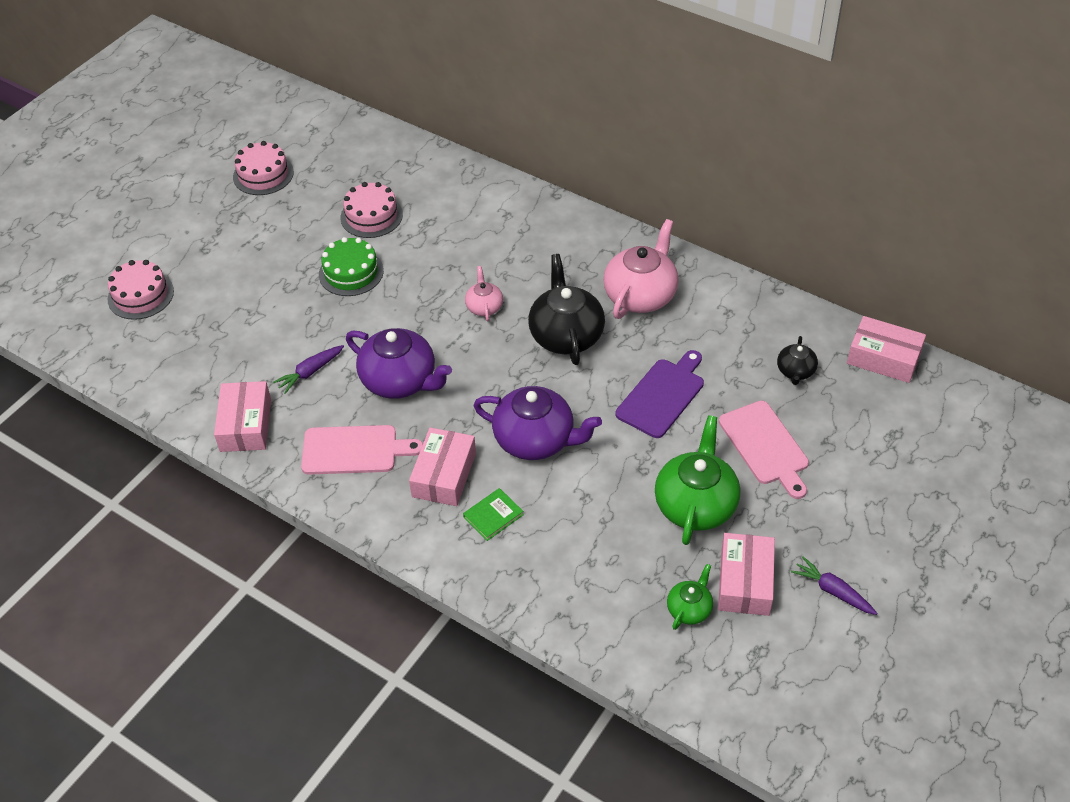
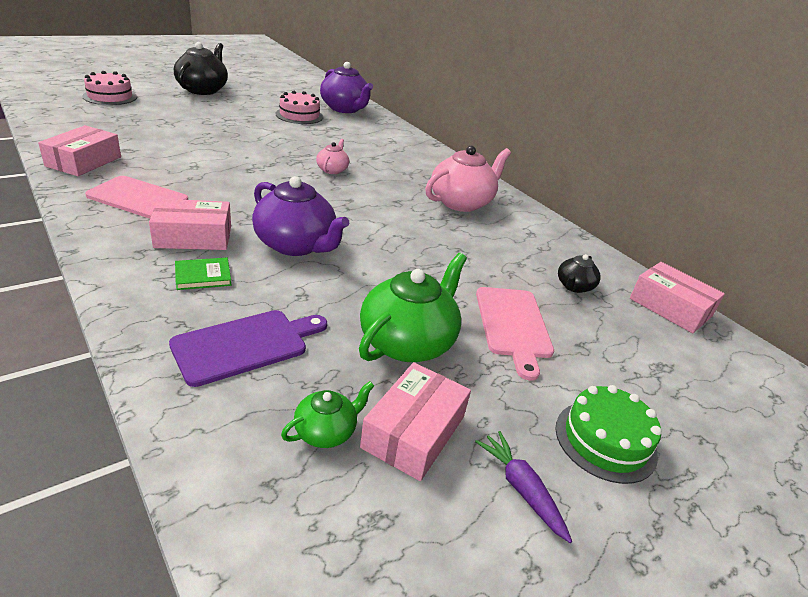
camera: 15 degrees right, 15 degrees down
(263, 174) = (252, 85): pink cake -> none
(310, 372) = (167, 156): purple carrot -> none
(351, 272) = (256, 129): green cake -> green cake (605, 440)
(400, 381) = (226, 180): purple teapot -> purple teapot (345, 109)
(444, 475) = (193, 236): pink box -> pink box turned 45 degrees clockwise
(566, 335) = (381, 201): black teapot -> black teapot (203, 90)
(662, 395) = (435, 259): purple cutting board -> purple cutting board (245, 345)

